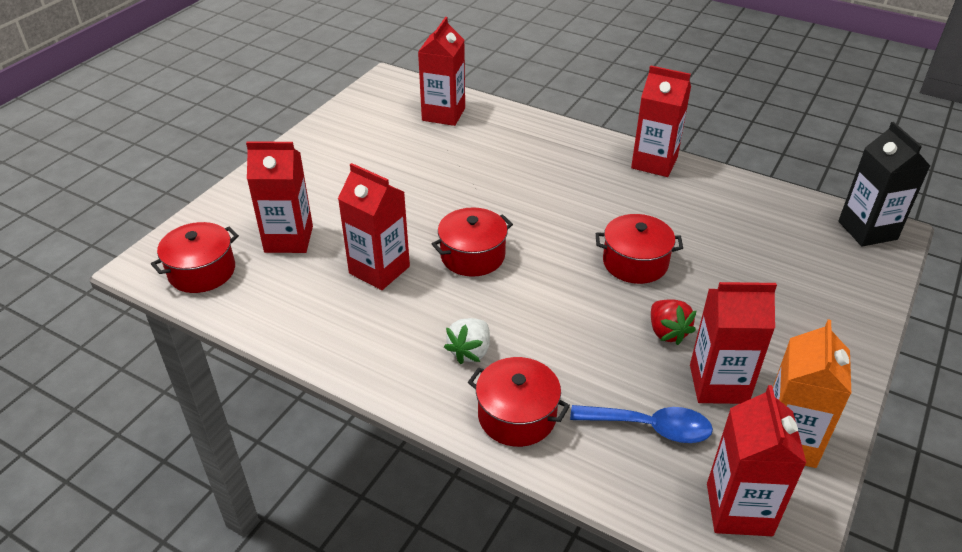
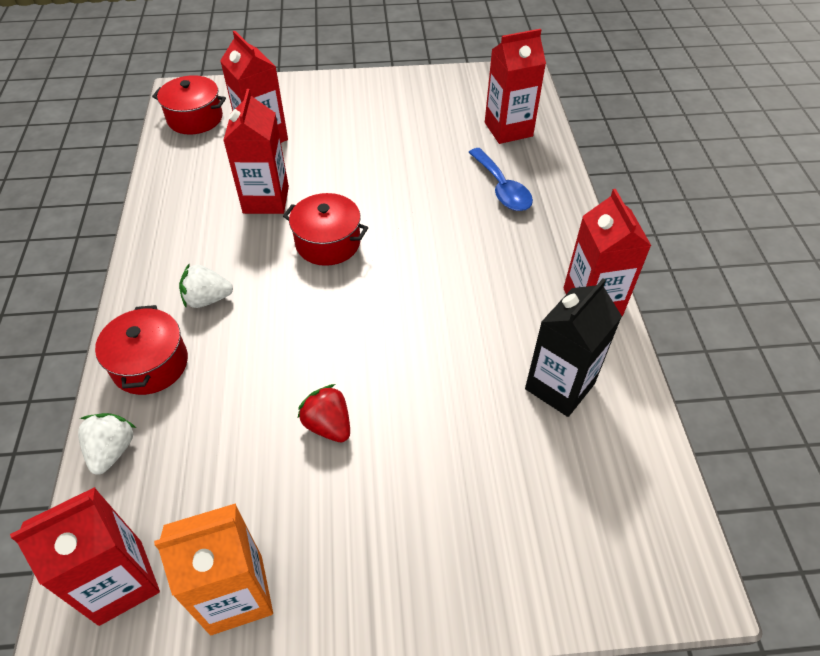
camera: 55 degrees right, 10 degrees up
(598, 474) = (112, 450): none -> white strawberry
(635, 262) = (413, 356): red pot -> none
(650, 427) = (189, 465): blue spoon -> blue spoon (502, 188)
(667, 332) = (328, 425): red strawberry -> red strawberry turned 105 degrees clockwise
(718, 384) = (281, 498): red carton -> none
(867, 230) = (669, 555): black carton -> black carton (559, 386)

